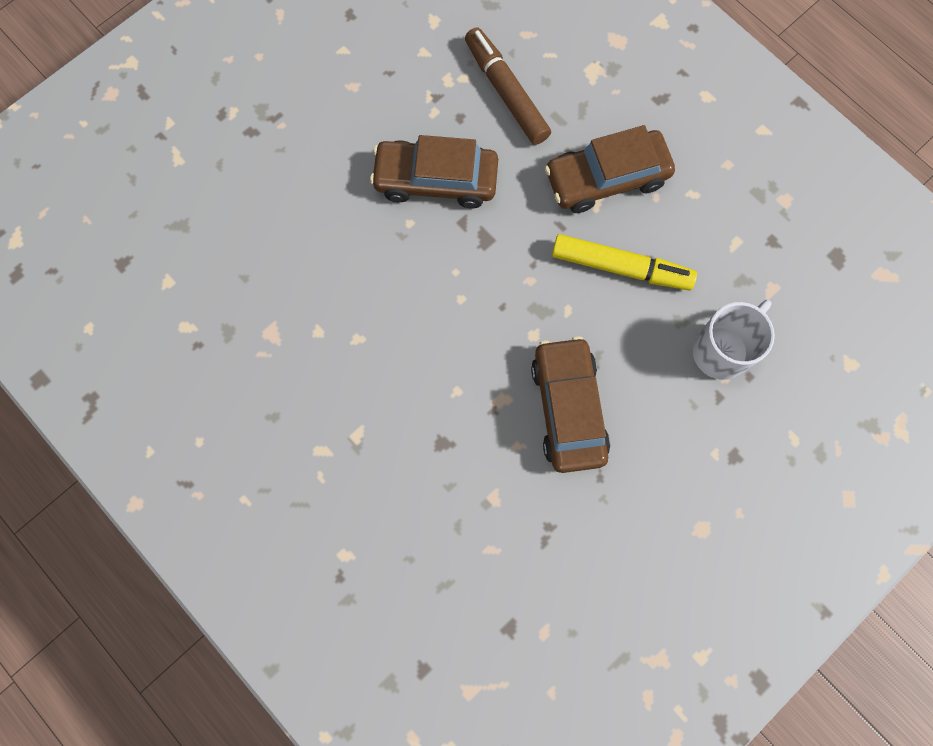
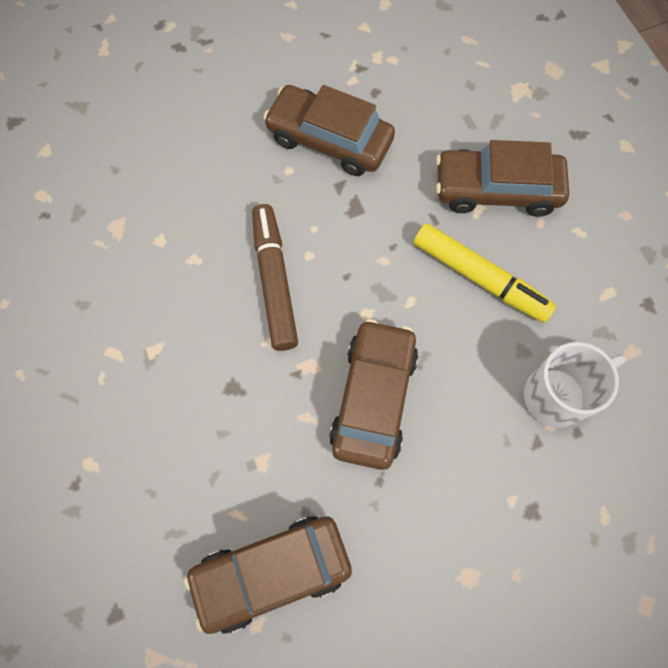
camera: 20 degrees right, 5 degrees down
(506, 92) = (428, 83): brown marker -> brown marker (274, 281)
(539, 586) = (271, 573): none -> brown car

